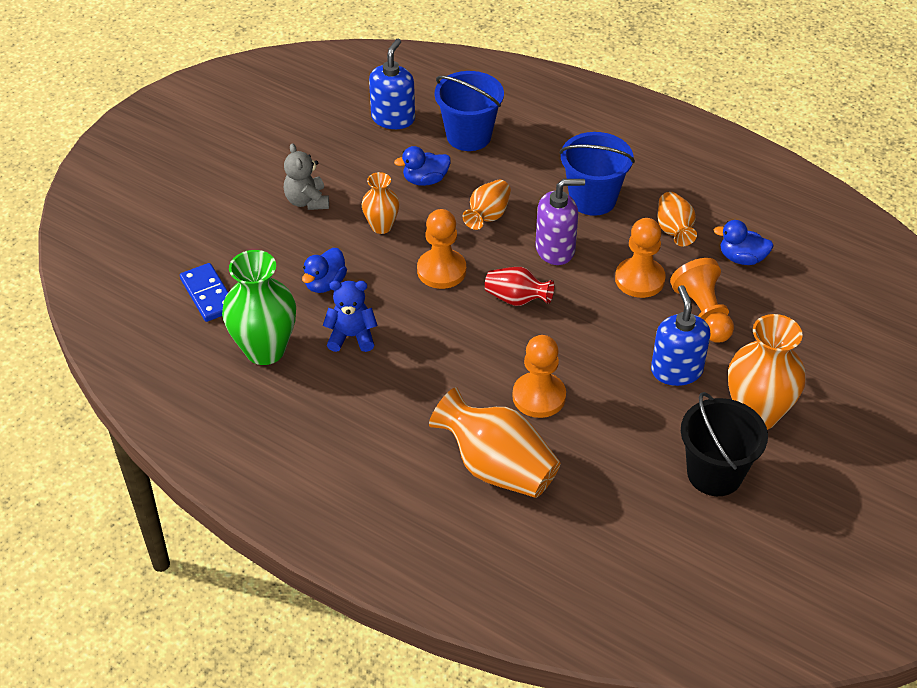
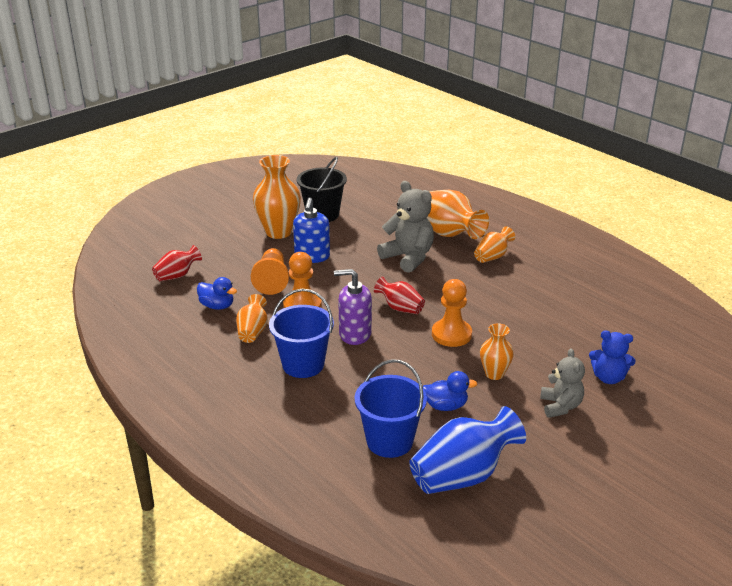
camera: 165 degrees left, 15 degrees down
(208, 295) = (644, 348): blue domino -> none
(265, 350) = (595, 307): green vase -> none
(325, 283) = (547, 340): blue duck -> none
(351, 336) = (529, 305): blue teddy bear -> blue teddy bear (608, 378)
(393, 118) = (463, 475): blue soap dispenser -> blue vase
(488, 216) = (399, 367): orange vase -> orange vase (492, 257)
(539, 396) = (408, 257): orange pawn -> grey teddy bear
(830, 297) = (177, 275): none -> red vase

